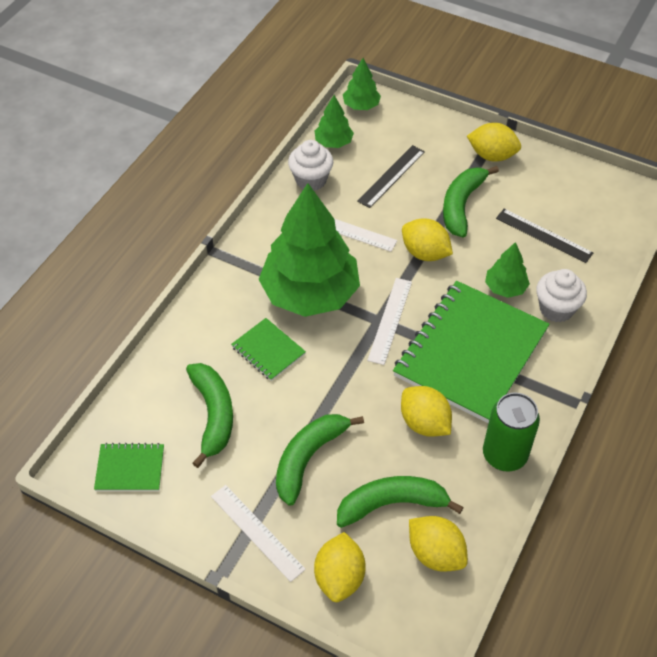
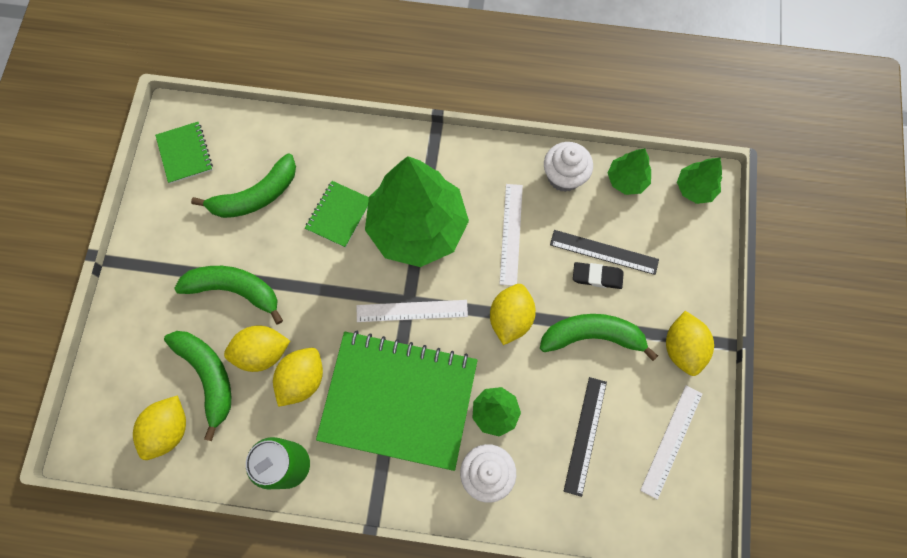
camera: 70 degrees right, 20 degrees up
(257, 532) = (152, 274): white ruler -> white ruler (671, 441)
(339, 577) = (127, 355): yellow lemon -> yellow lemon (262, 352)
(411, 187) = (597, 276): none -> black eraser

